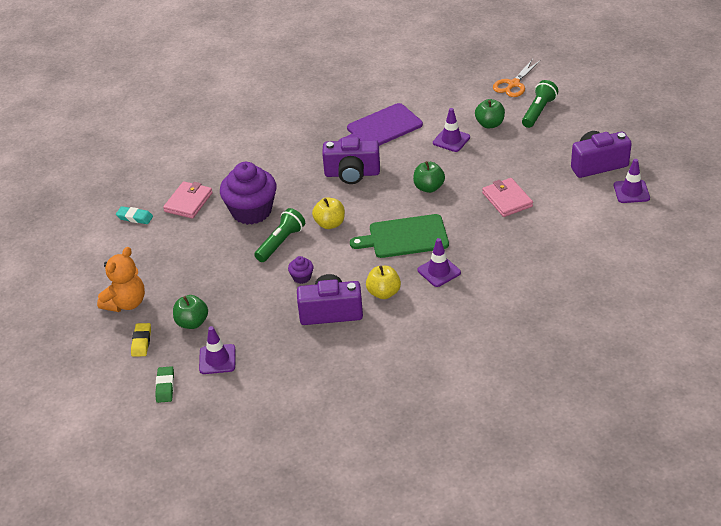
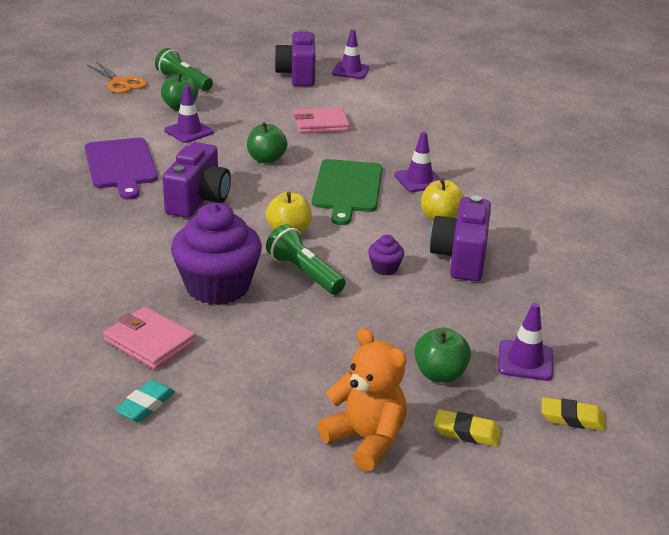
camera: 80 degrees left, 10 degrees down
(165, 386) = (572, 418): green eraser -> yellow eraser

